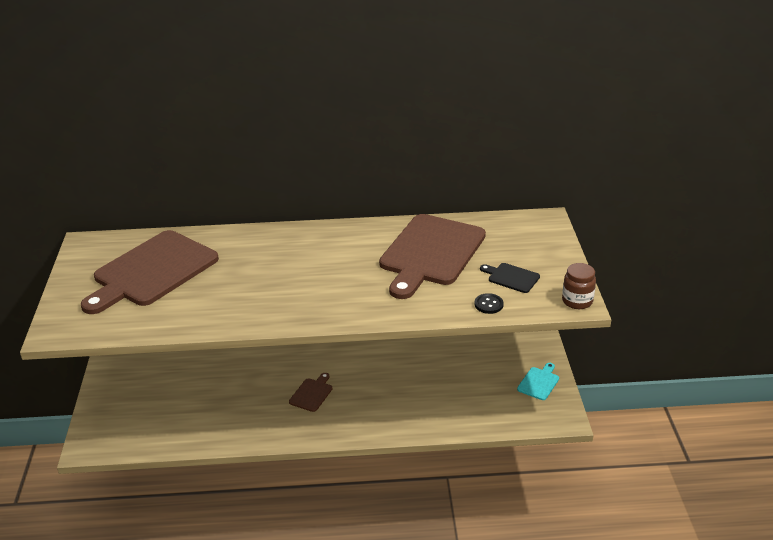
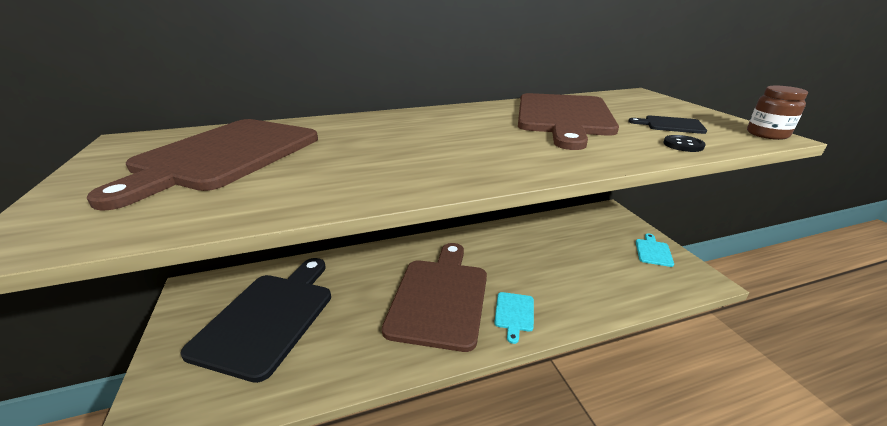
camera: 15 degrees left, 5 degrees down
(171, 388) = (268, 318): none -> black cutting board
(312, 394) = (440, 297): brown cutting board -> brown cutting board, size x2.43
(366, 417) = (514, 313): none -> turquoise cutting board

